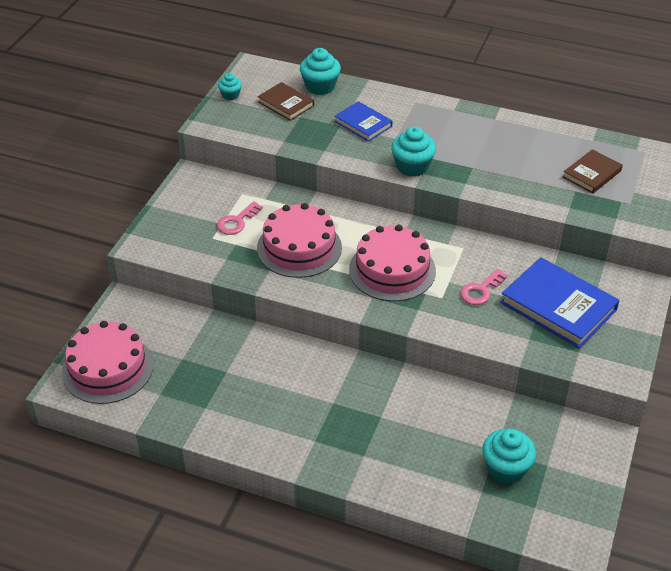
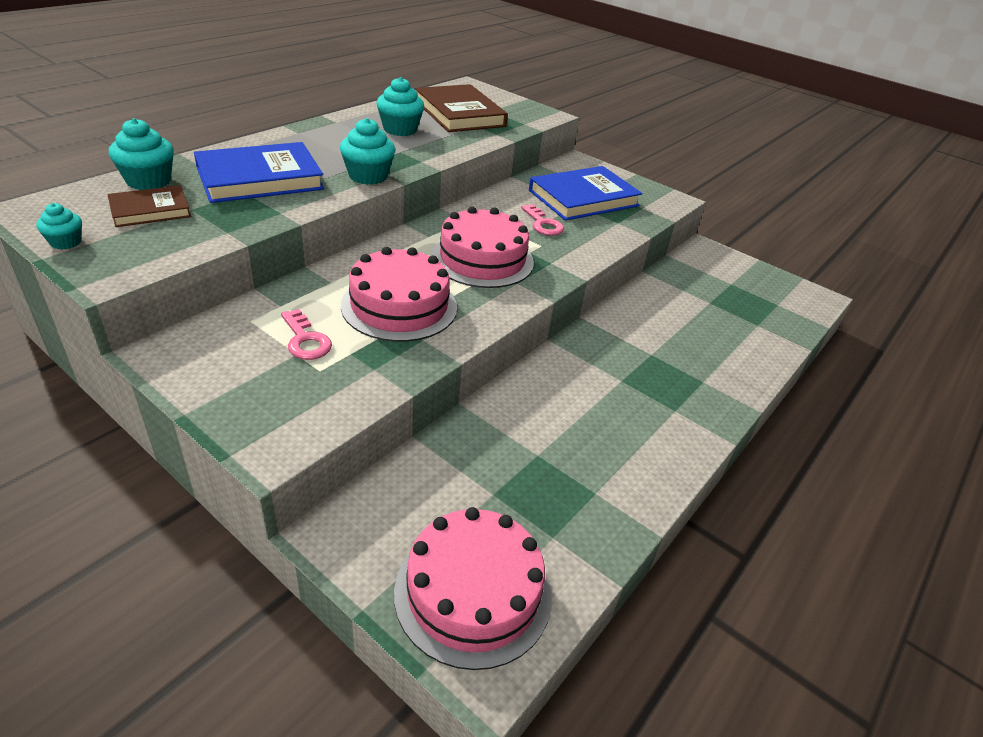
camera: 75 degrees left, 5 degrees down
(363, 124) = (260, 178): blue book -> blue book, size x1.75
(506, 468) = (732, 304): turquoise cupcake -> turquoise cupcake (400, 129)
(592, 174) = (459, 113): brown book -> brown book, size x1.75

